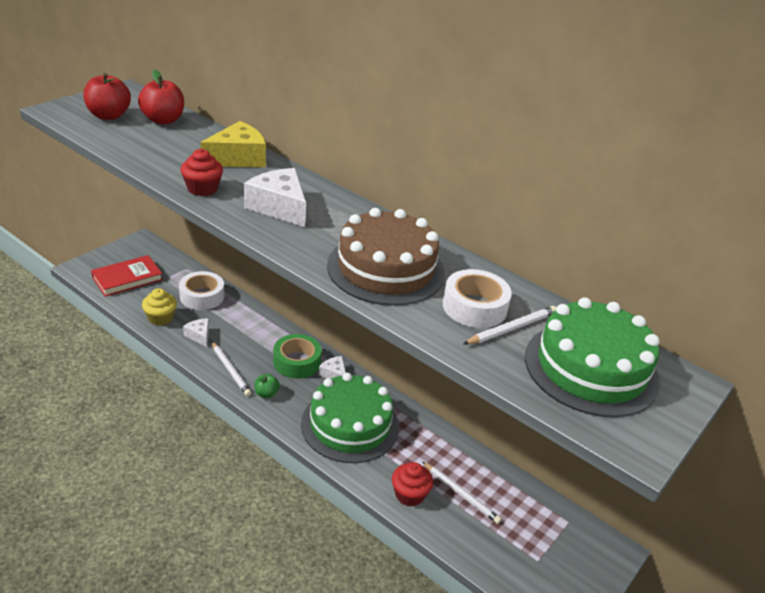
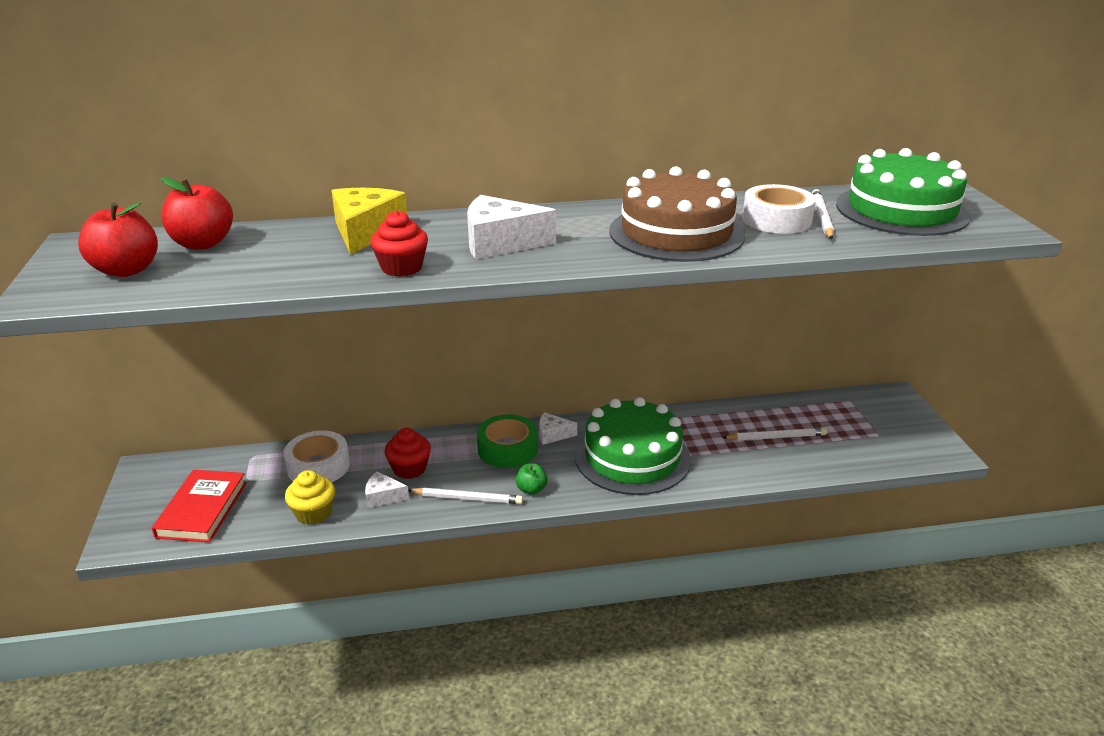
camera: 45 degrees left, 5 degrees down
(409, 494) = (752, 465): red cupcake -> red cupcake (409, 469)

